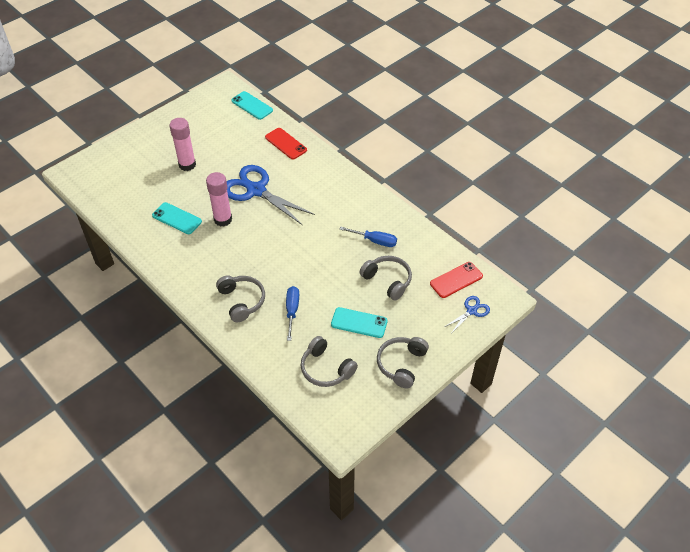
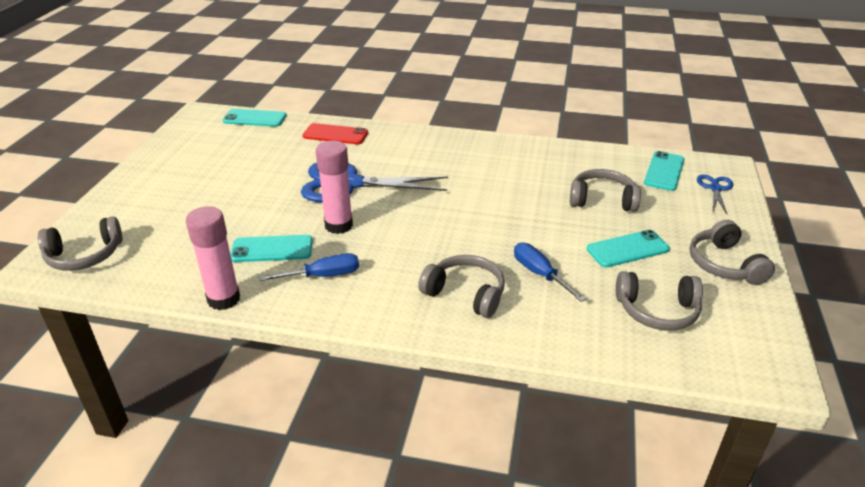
camera: 35 degrees left, 15 degrees down
(91, 176) = (84, 255): none -> grey headphones
(187, 165) = (227, 193): pink glue stick -> pink glue stick (223, 299)
(374, 241) = (541, 174): blue screwdriver -> blue screwdriver (323, 276)
(456, 280) = (664, 171): red phone -> turquoise phone

